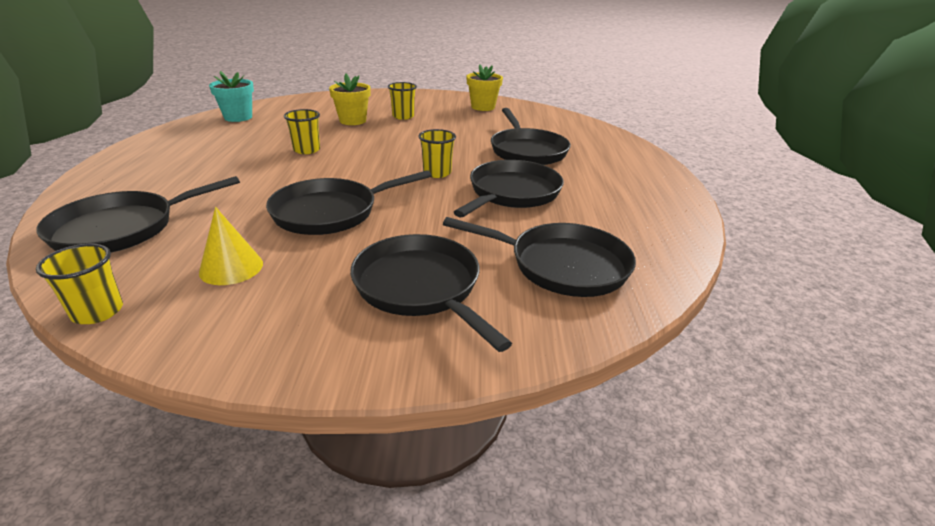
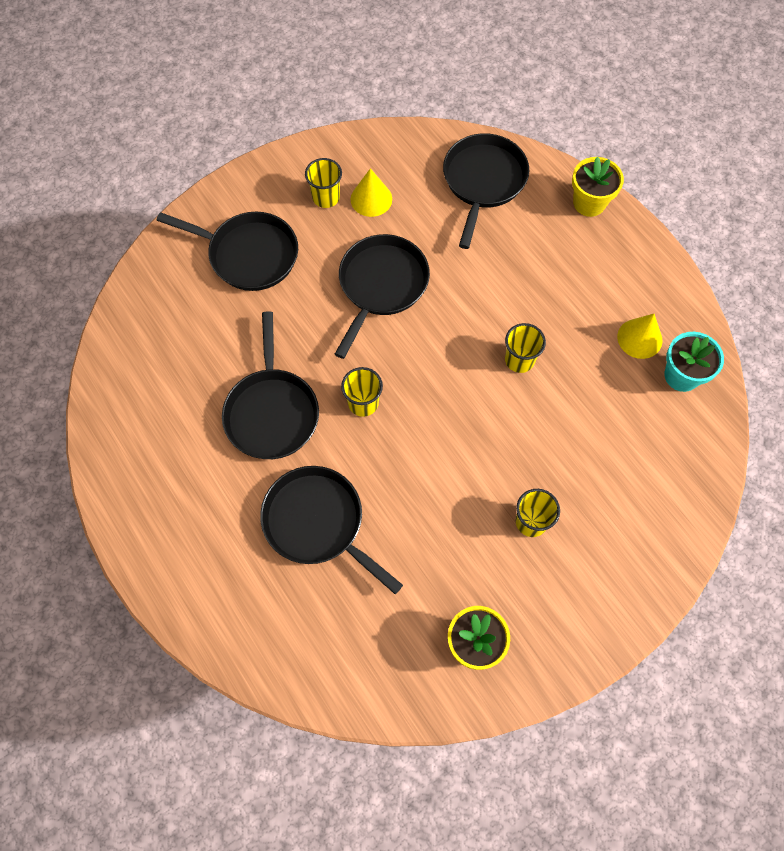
camera: 145 degrees right, 35 degrees up
(97, 312) = (390, 136): yellow cup -> yellow cup (326, 197)
(226, 131) = (639, 338): none -> yellow cone
(353, 121) = (566, 462): yellow flower pot -> yellow flower pot (589, 203)
(562, 265) = (176, 333): black pan -> none

